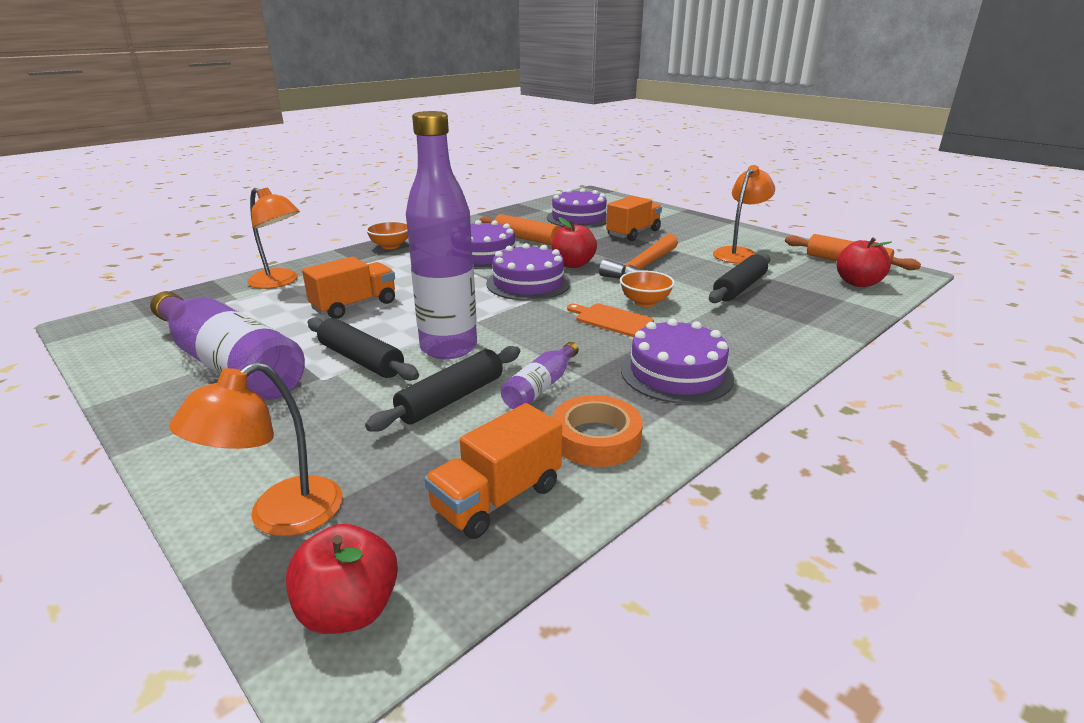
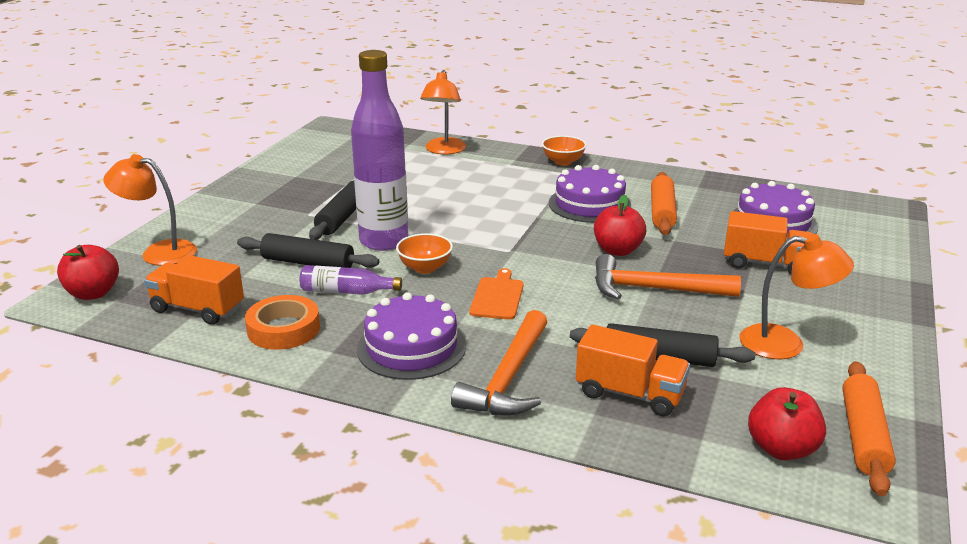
camera: 65 degrees right, 0 degrees up
(229, 364) = (308, 182): purple bottle -> none
(354, 306) = (426, 188): orange truck -> orange truck (629, 394)
(528, 283) = (543, 240): purple cake -> none
(645, 302) = (557, 306): orange bowl -> orange bowl (425, 268)
(747, 342) = (509, 378): none -> orange hammer

